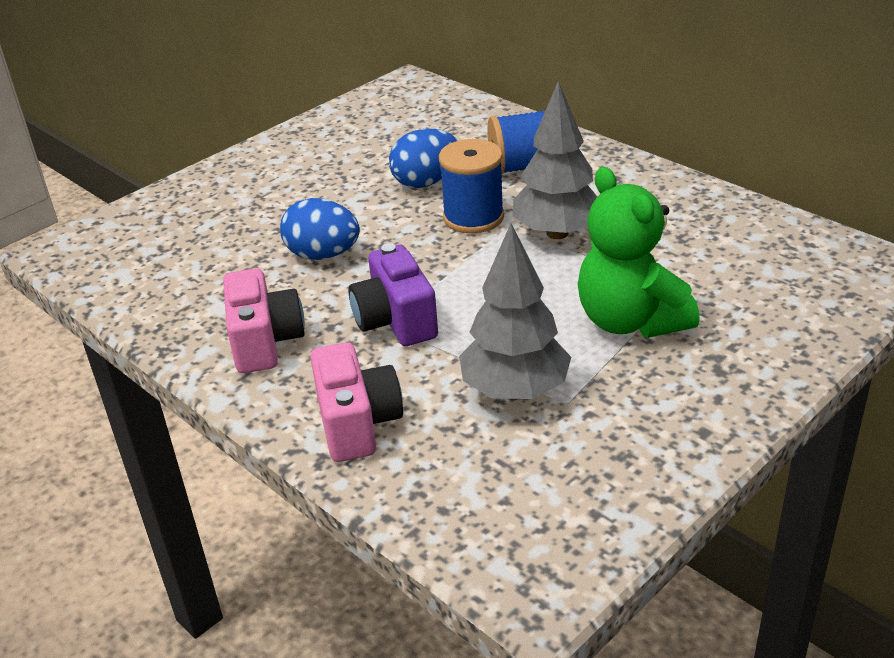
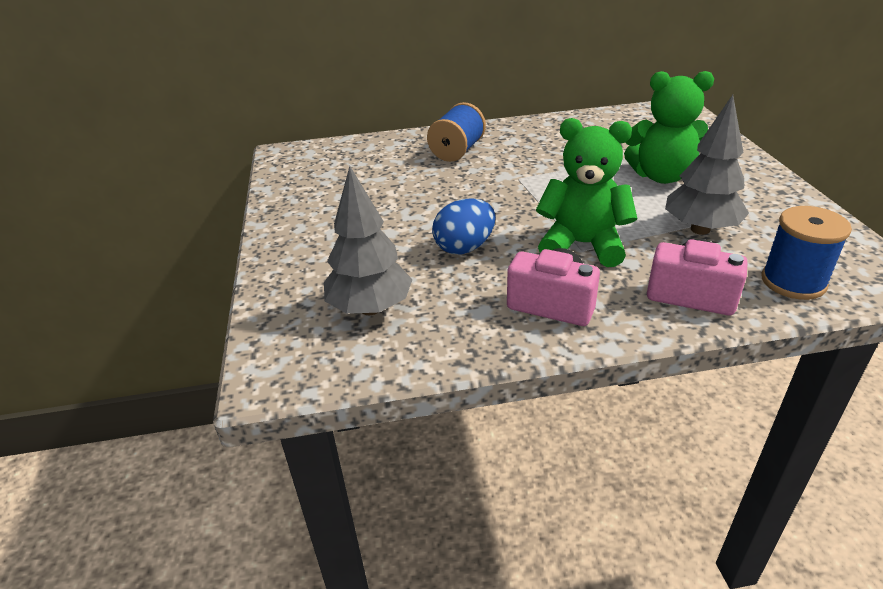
camera: 55 degrees left, 0 degrees up
(395, 321) = (582, 245): purple camera -> green teddy bear
(426, 182) = (425, 185): blue egg -> none
(473, 217) = (492, 184): blue spool -> blue spool (793, 282)
(557, 233) = (545, 166): grey tree -> grey tree (370, 308)

